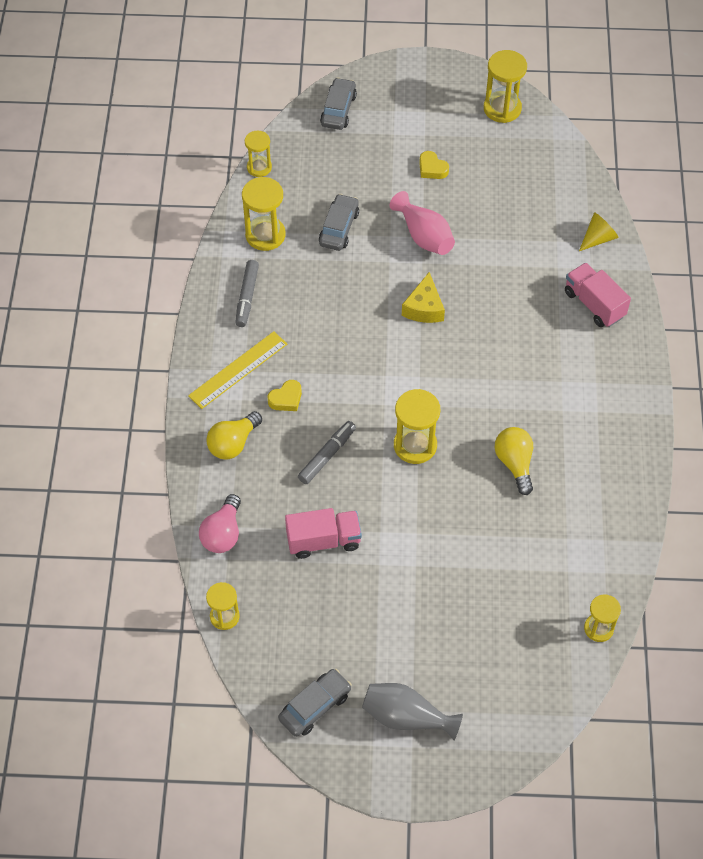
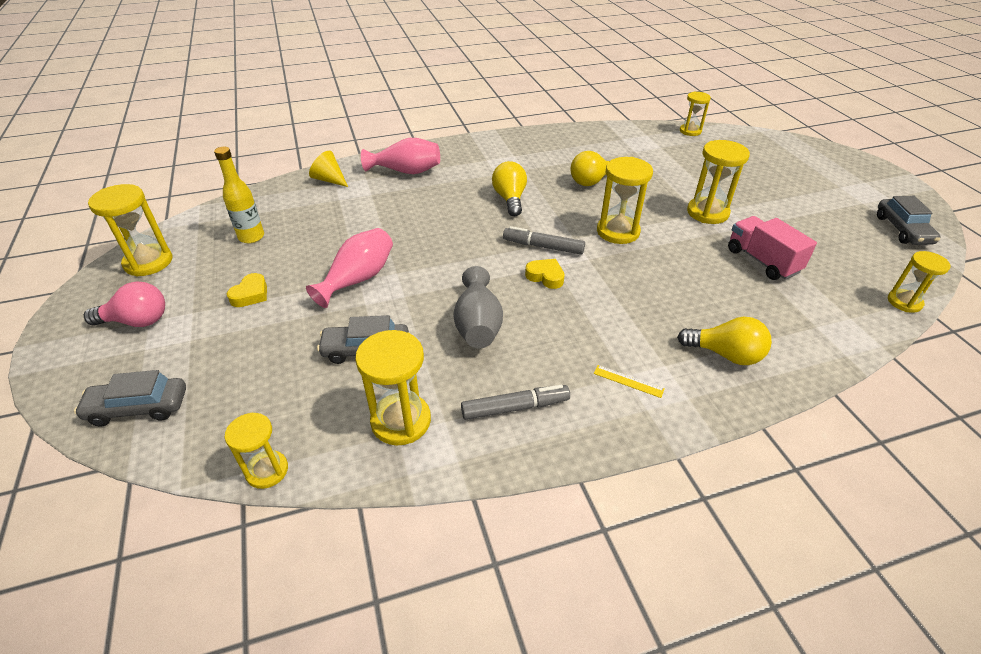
camera: 110 degrees left, 15 degrees down
(223, 533) = (830, 329): pink light bulb -> pink light bulb (137, 321)
(238, 370) = (628, 381): yellow ruler -> yellow ruler, size x0.46
(286, 399) = (635, 328): yellow heart -> yellow heart (545, 276)
(315, 706) = (902, 230): grey car -> grey car turned 120 degrees counterclockwise
(327, 455) = (675, 281): grey marker -> grey marker (543, 247)
(406, 717) = (849, 188): grey vase -> grey vase (478, 325)
(415, 541) = (707, 213): none -> yellow hourglass
(424, 308) = (456, 259): yellow cheese -> none
(506, 377) = (510, 199): none -> yellow light bulb
(514, 173) = (251, 237): none -> yellow bottle
(594, 304) = (406, 171): pink truck -> pink vase

